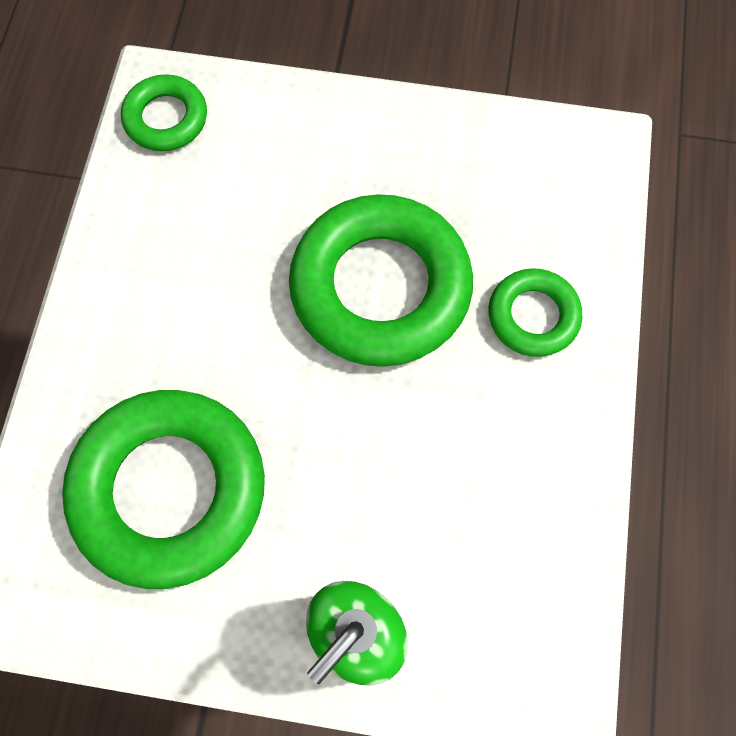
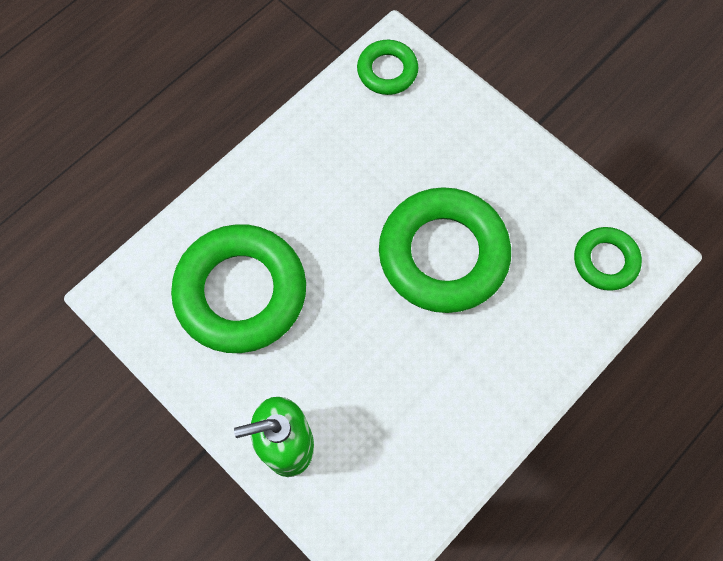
camera: 35 degrees right, 0 degrees up
(533, 316) = (525, 333): green ring -> green ring (605, 261)

